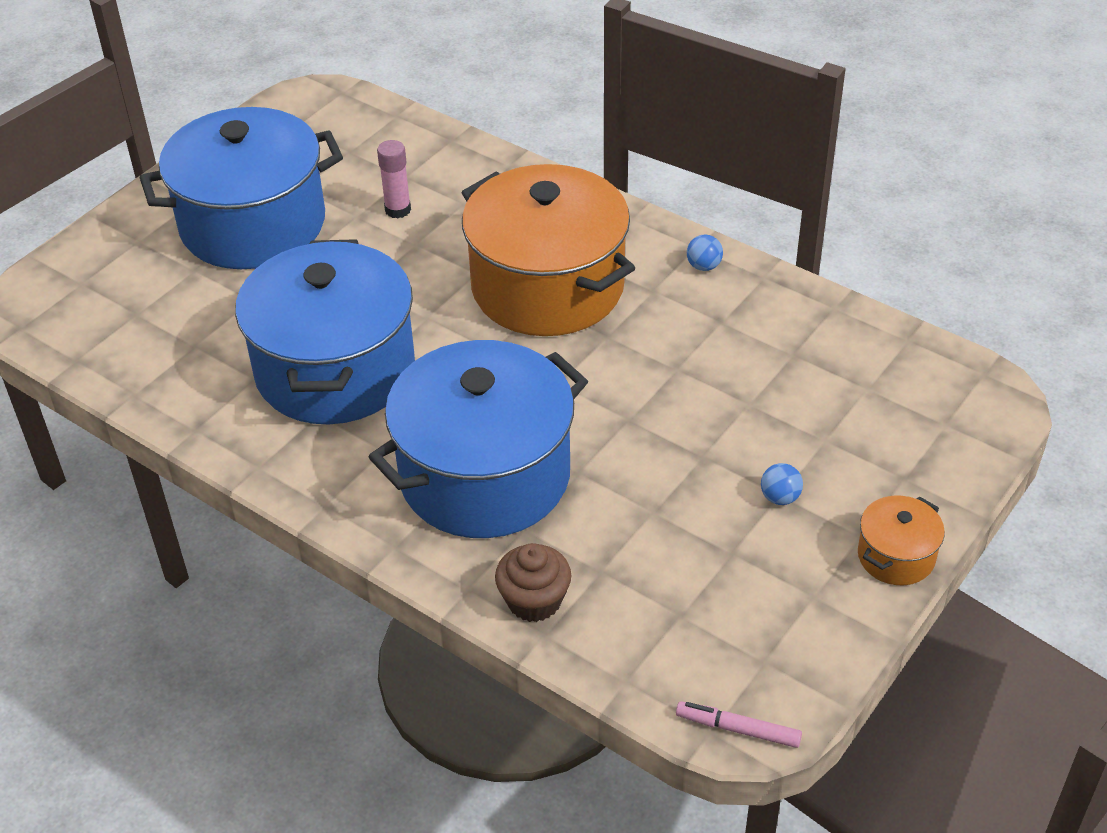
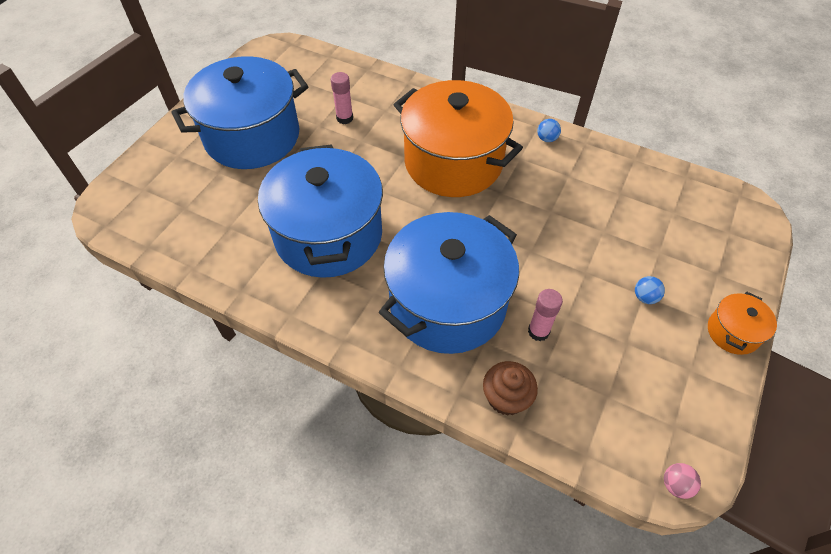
camera: 10 degrees left, 10 degrees up
(606, 525) = (538, 331): none -> pink glue stick
(739, 729) = (675, 485): pink marker -> pink ball

